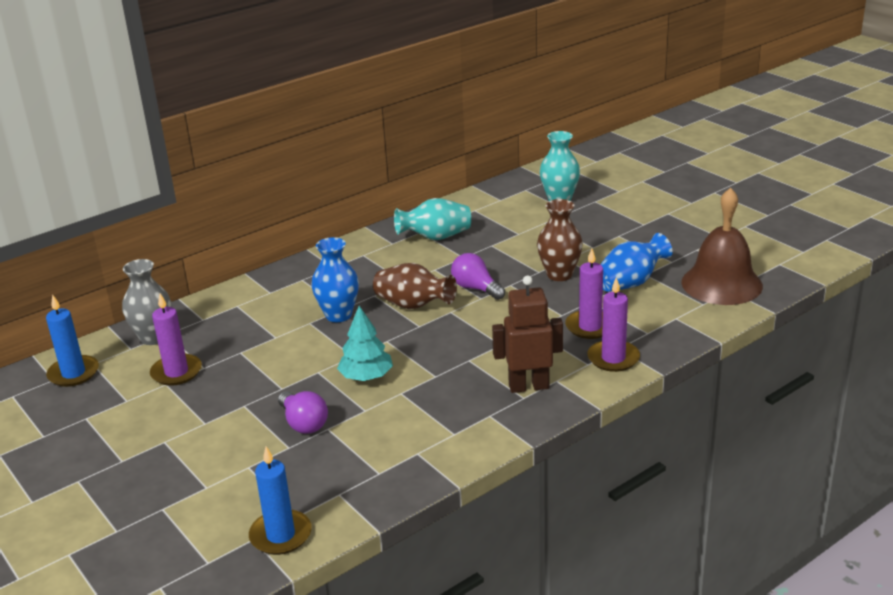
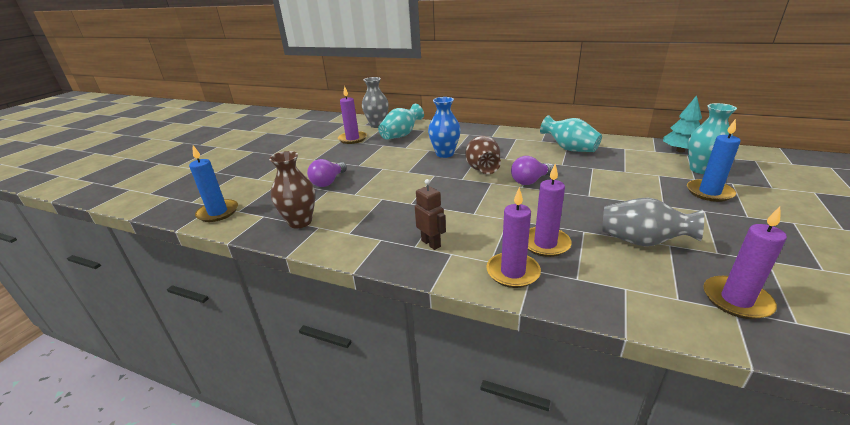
camera: 60 degrees right, 0 degrees up
(73, 373) = (335, 122): blue candle -> blue candle (709, 192)
(228, 328) = (401, 135): none -> turquoise vase
(366, 377) = (389, 182): turquoise tree -> turquoise tree (680, 151)
(476, 288) = (530, 181): purple light bulb -> purple light bulb turned 135 degrees counterclockwise
(528, 386) = (431, 243): brown robot -> brown robot, size x0.64
(559, 275) = (598, 205): brown vase -> brown vase (300, 222)
(630, 283) = (642, 241): blue vase -> grey vase
(721, 284) = (736, 300): brown bell -> purple candle

